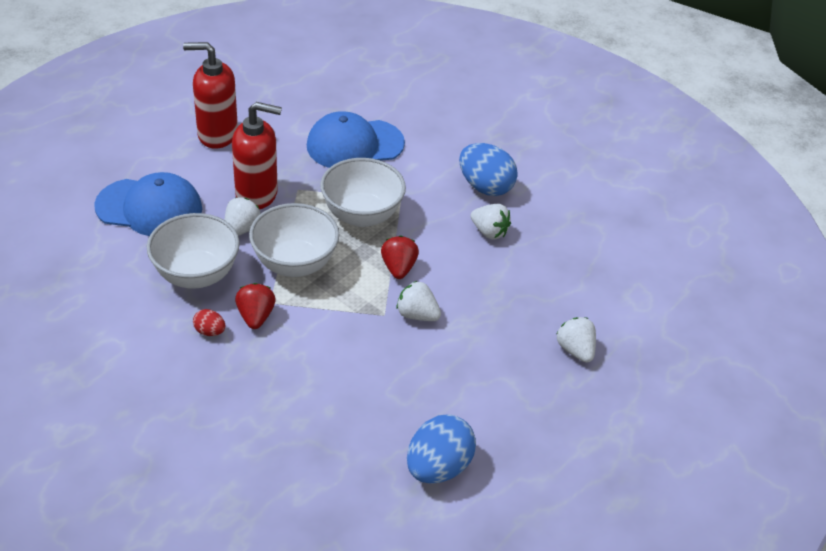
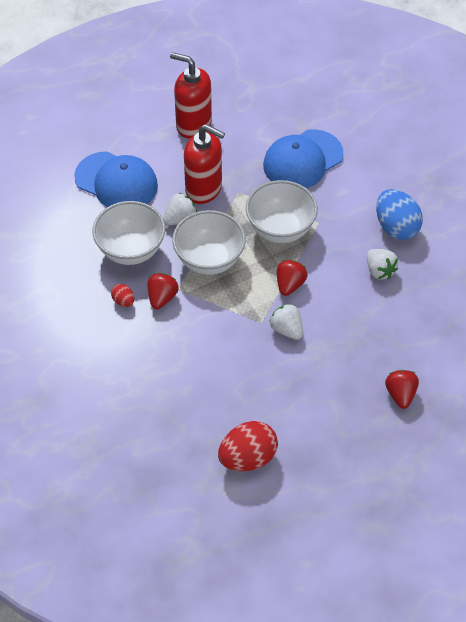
camera: 25 degrees right, 10 degrees up
(354, 144) = (302, 160): blue cap -> blue cap turned 45 degrees counterclockwise
(438, 467) = (248, 458): blue egg -> red egg
(575, 350) = (400, 394): white strawberry -> red strawberry

